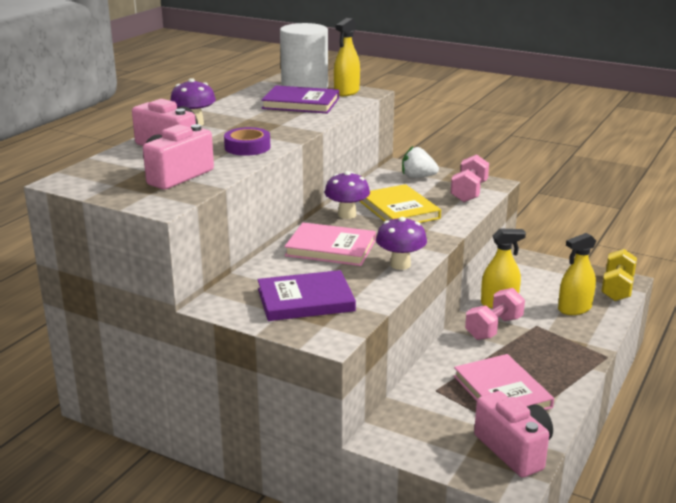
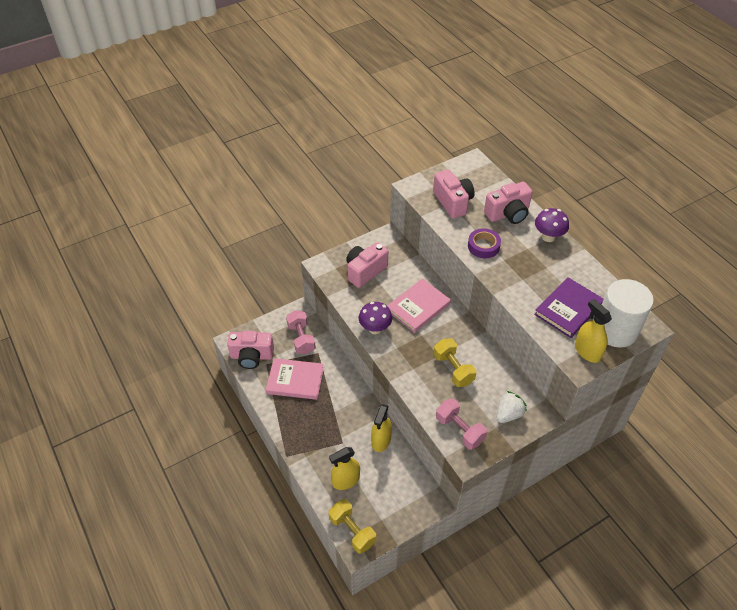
camera: 120 degrees right, 25 degrees up
(305, 300) = (365, 271): purple book -> pink camera
(347, 215) = (462, 337): purple mushroom -> none
(399, 210) = (453, 369): yellow book -> yellow dumbbell
(494, 328) = (355, 417): pink dumbbell -> pink dumbbell (301, 338)
(574, 309) = (346, 480): yellow spray bottle -> yellow spray bottle turned 120 degrees counterclockwise

